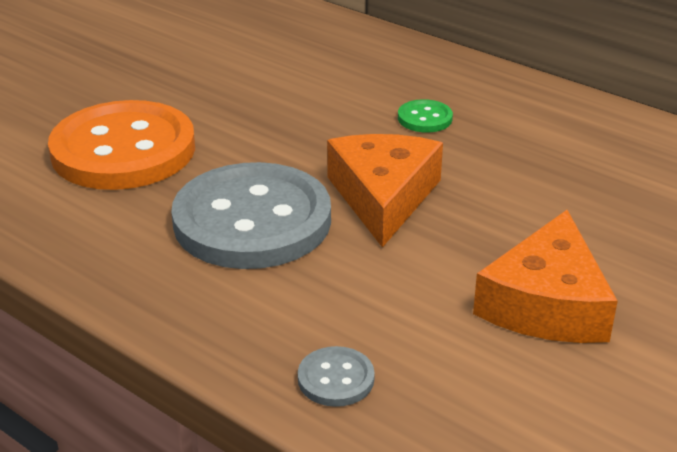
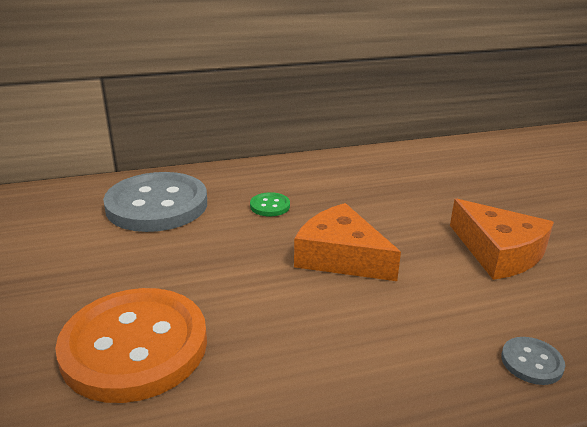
camera: 55 degrees left, 5 degrees down
(252, 221) = (313, 321): grey button -> grey button (157, 205)

